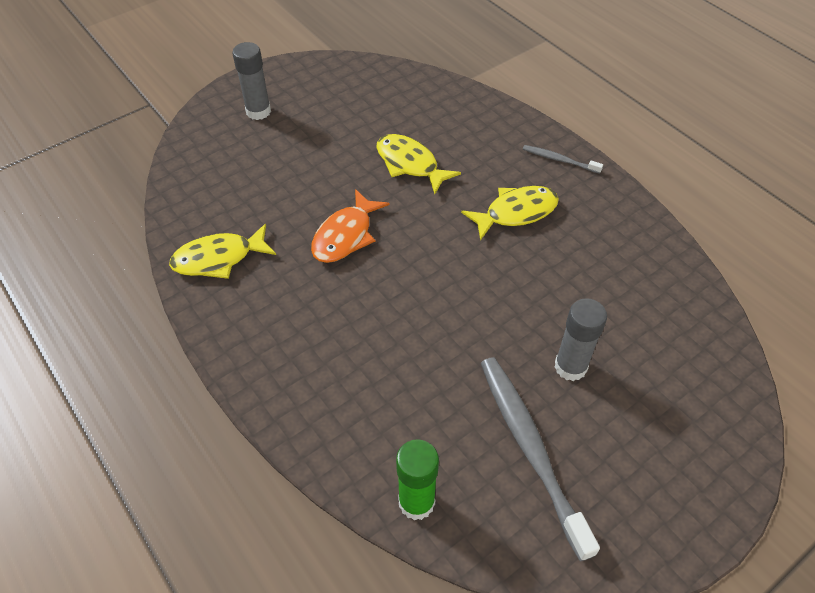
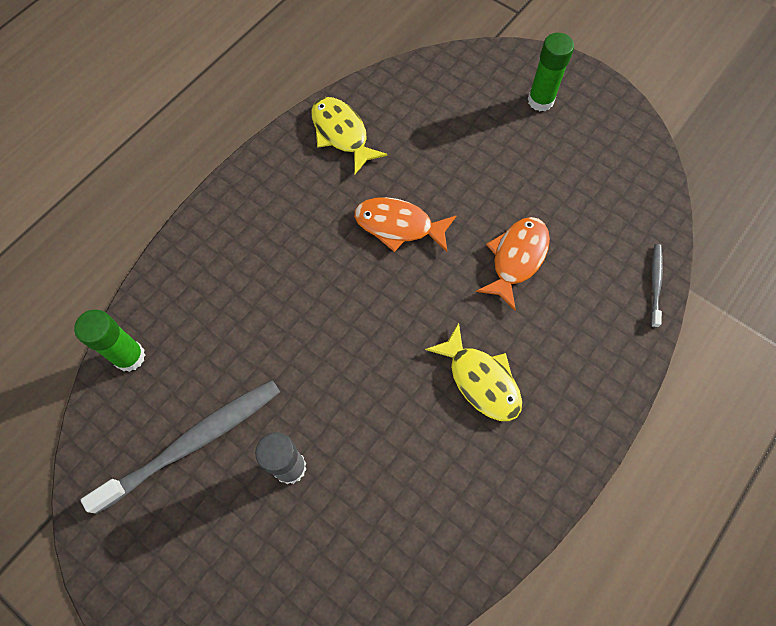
camera: 75 degrees right, 15 degrees up
(258, 111) = (540, 100): grey glue stick -> green glue stick
(410, 164) = (516, 258): yellow fish -> orange fish
(559, 160) = (582, 415): grey toothbrush -> grey toothbrush (655, 283)

